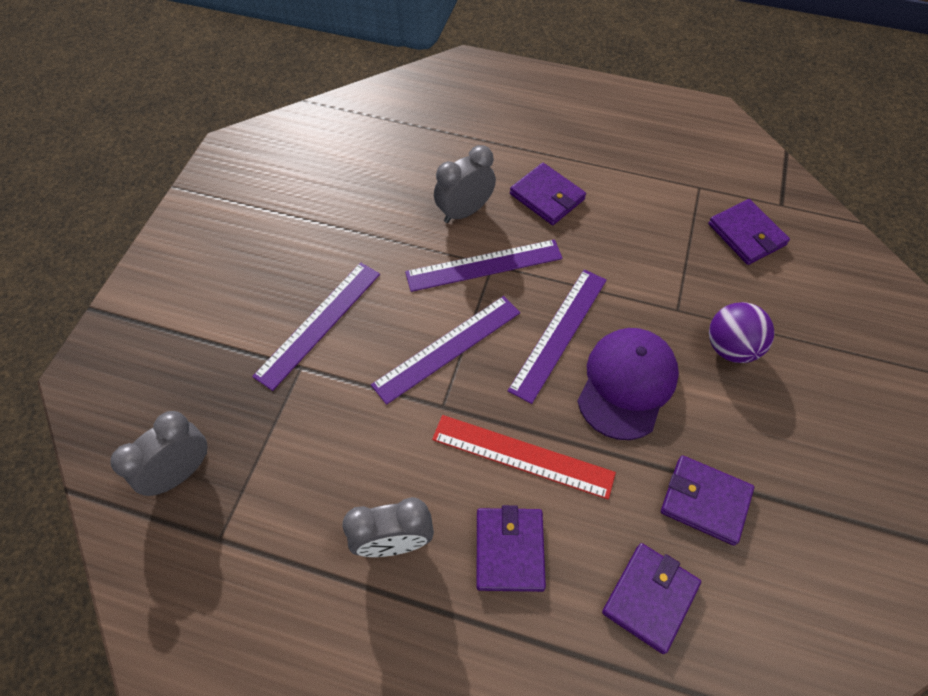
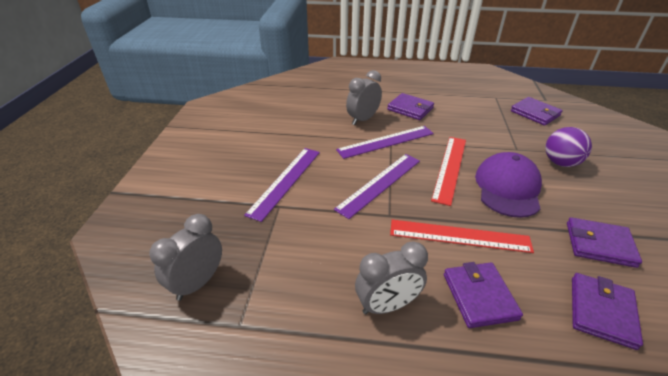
camera: 10 degrees left, 20 degrees down
(559, 333) = (450, 168): purple ruler -> red ruler

